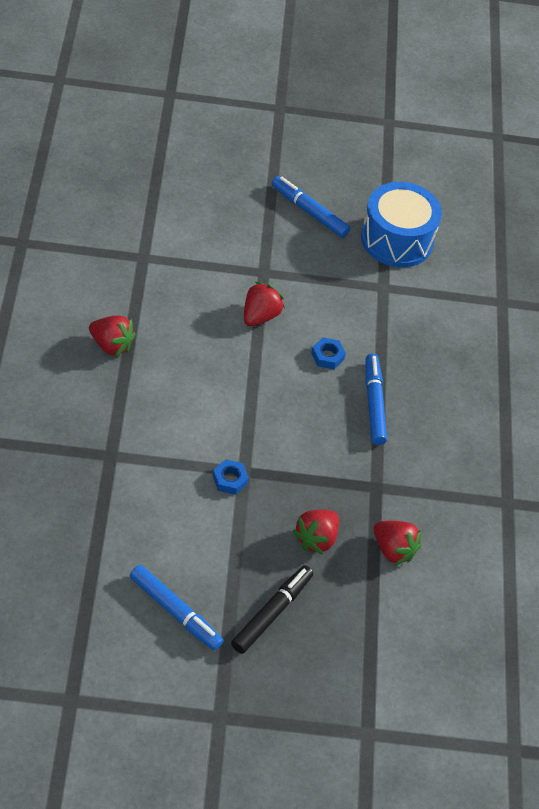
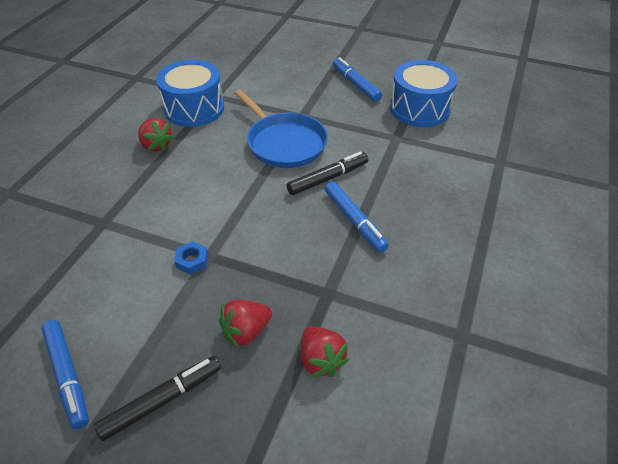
camera: 25 degrees right, 5 degrees down
(127, 282) = (194, 108): none -> blue drum
(260, 316) = (284, 143): red strawberry -> blue pan
(327, 356) = (328, 178): blue nut -> black marker
(374, 403) = (354, 221): blue marker -> blue marker turned 135 degrees clockwise

